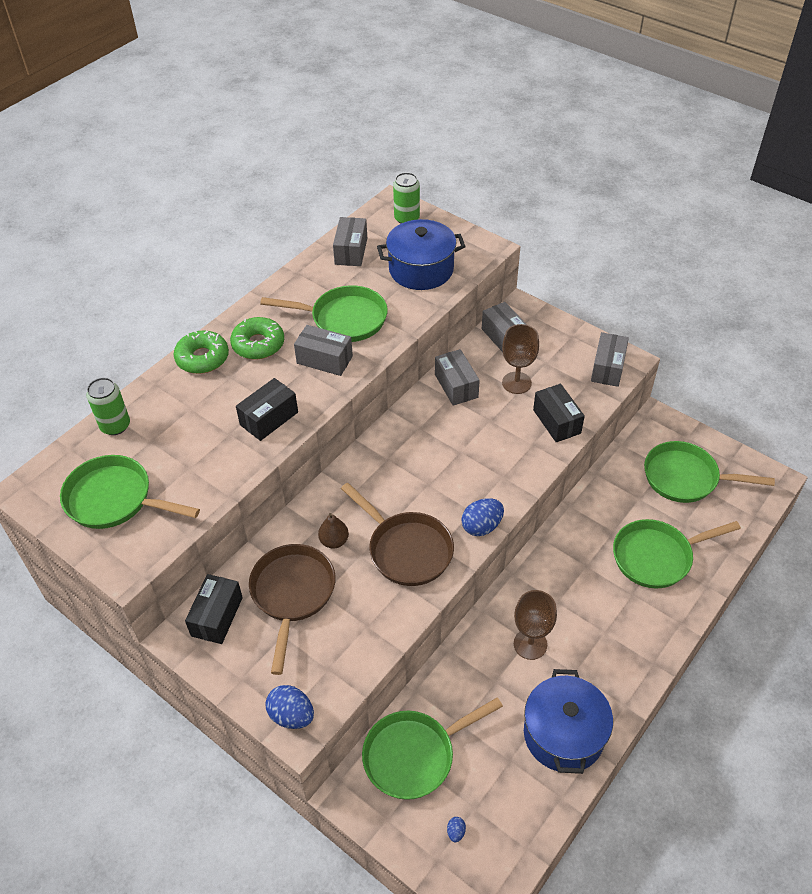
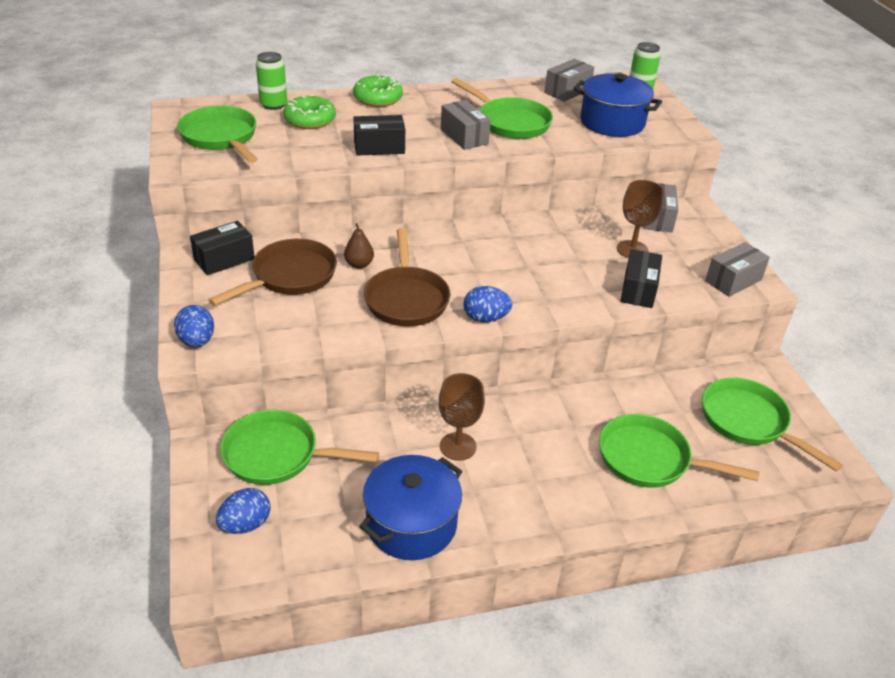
camera: 35 degrees right, 10 degrees down
(258, 344) = (427, 108): green donut -> green donut (310, 120)
(456, 386) = (575, 227): grey box -> none
(456, 832) = (245, 524): blue egg -> blue egg, size x2.10

